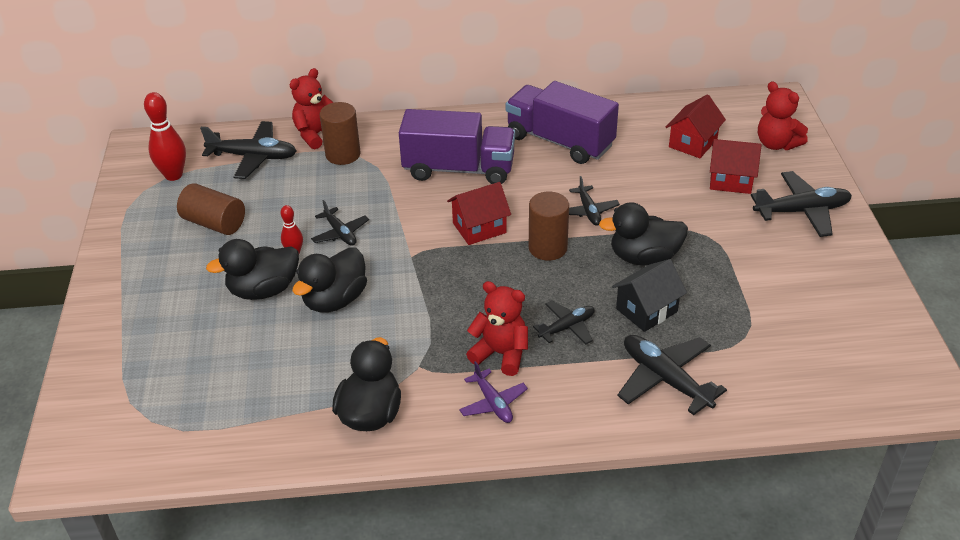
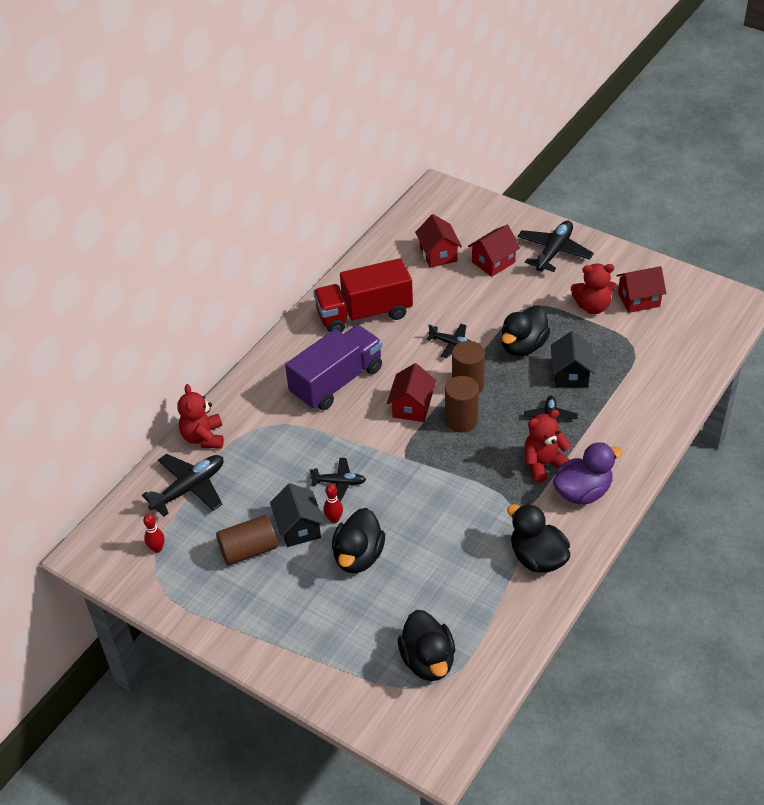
camera: 50 degrees left, 5 degrees up
(173, 175) = (157, 549): red bowling pin -> red bowling pin, size x0.57
(265, 237) = (299, 528): none -> black house
(335, 300) = (409, 521): black duck -> black duck (428, 661)
(343, 154) = (247, 435): brown cylinder -> brown cylinder (461, 420)
(493, 403) = (583, 492): purple plane -> purple duck
(560, 141) = (364, 314): purple truck -> red truck
(665, 379) = (635, 402): black plane -> none
(776, 144) = (481, 219): red teddy bear -> red teddy bear (592, 306)
(819, 306) = (638, 299): none -> red house

